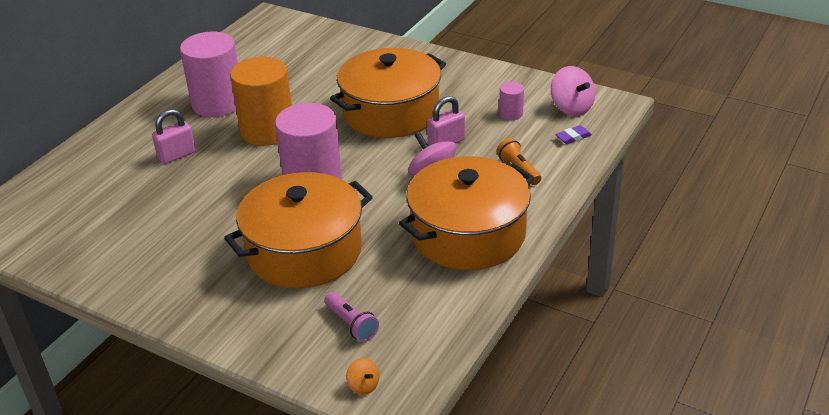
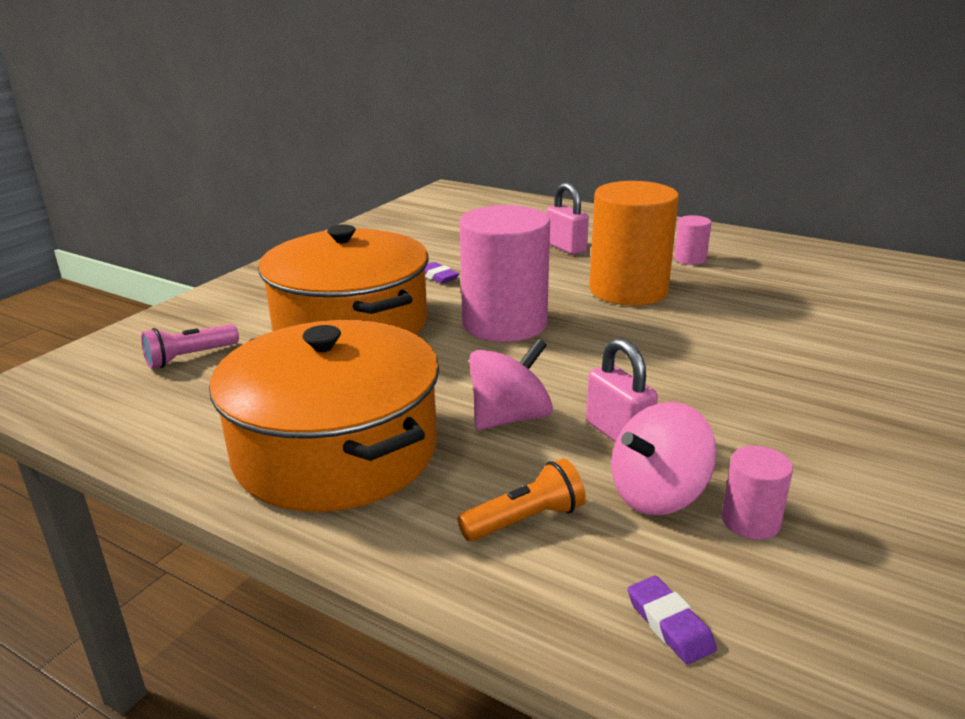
camera: 90 degrees right, 10 degrees down
(218, 103) = (690, 259): pink cylinder -> pink cylinder, size x0.44
(221, 216) = (438, 276): none -> purple eraser
(363, 386) = (75, 367): orange spinning top -> none
(391, 112) = (707, 378): orange pot -> none
(571, 108) = (819, 636): pink spinning top -> pink spinning top (657, 494)

